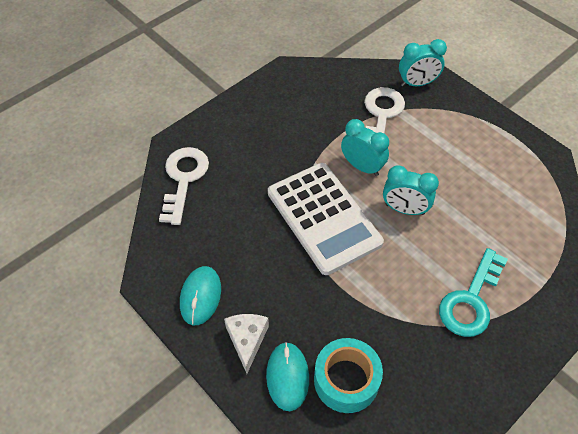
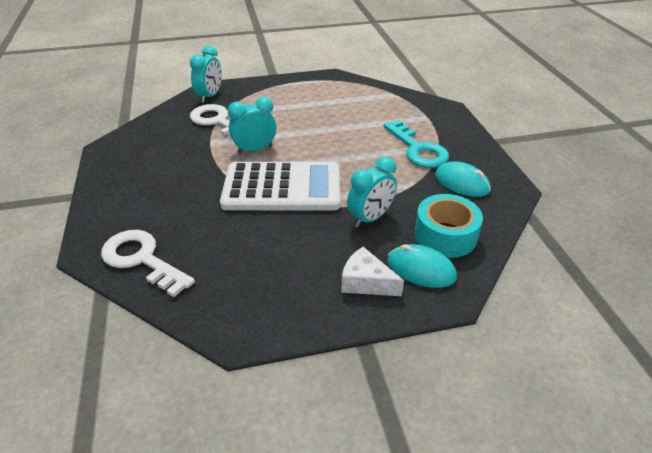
camera: 60 degrees left, 15 degrees down
(200, 296) = (292, 298): turquoise mouse -> turquoise mouse (461, 183)
(404, 209) = (315, 146): turquoise clock -> turquoise clock (370, 218)

